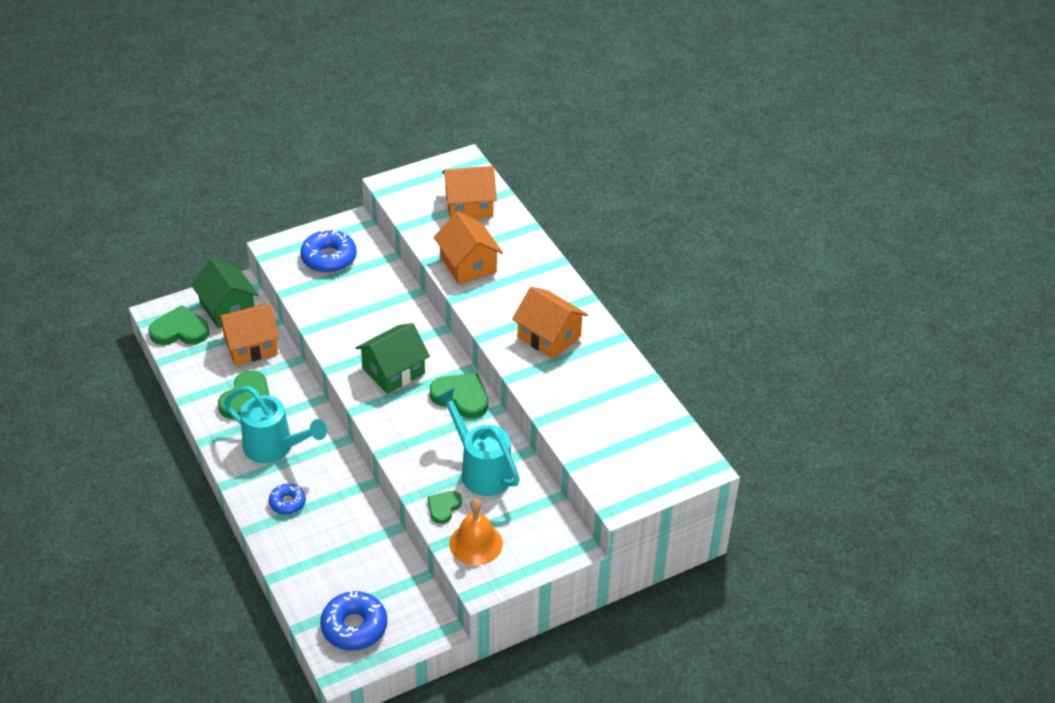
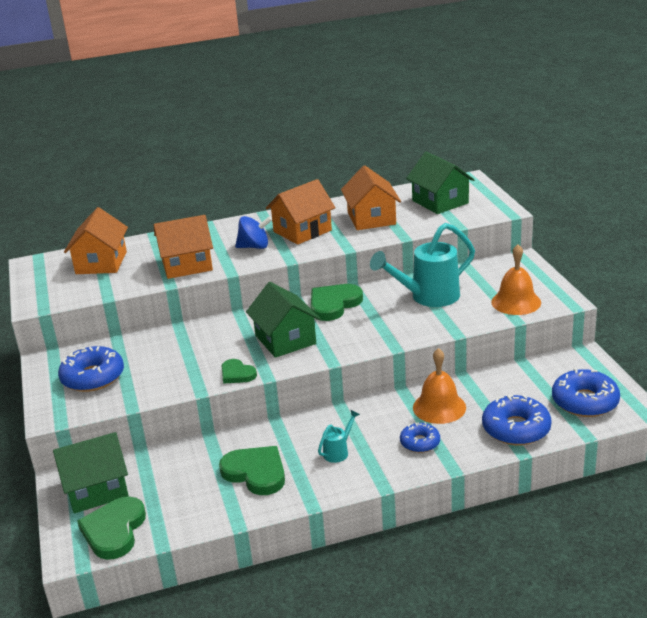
camera: 75 degrees left, 15 degrees down
(250, 346) = (170, 470): orange house -> orange house (371, 218)
(274, 448) = (338, 451): turquoise watering can -> turquoise watering can, size x0.45
(309, 572) = (516, 429): none -> blue donut
(342, 513) = (439, 407): none -> orange bell
(443, 507) = (471, 316): green heart -> green heart (237, 374)
(510, 306) = (254, 247): none -> blue spinning top
(635, 444) = (440, 202): none -> green house

